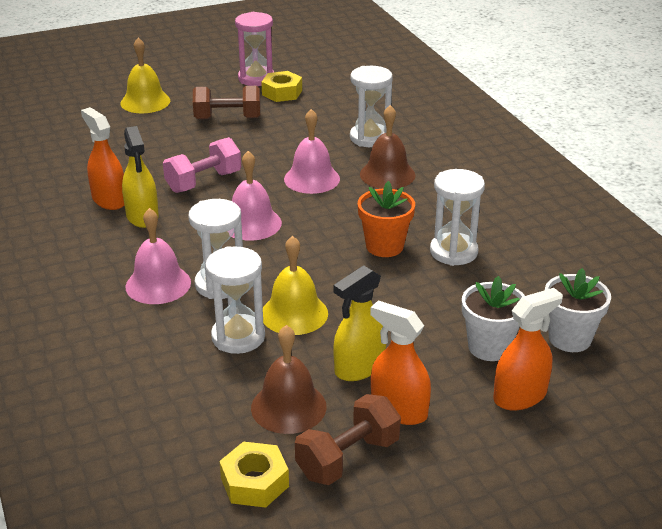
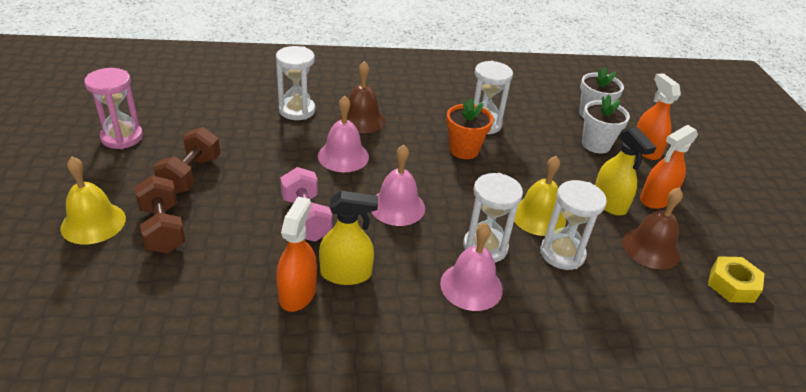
camera: 75 degrees left, 5 degrees up
(109, 200) = (297, 293): orange spray bottle -> orange spray bottle turned 120 degrees clockwise
(282, 93) = (169, 131): yellow nut -> none
(348, 458) = (705, 234): brown dumbbell -> brown dumbbell (163, 229)

